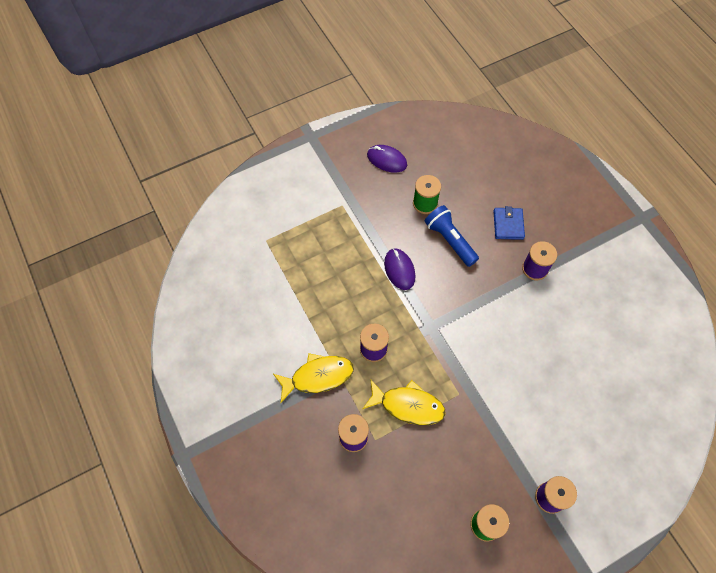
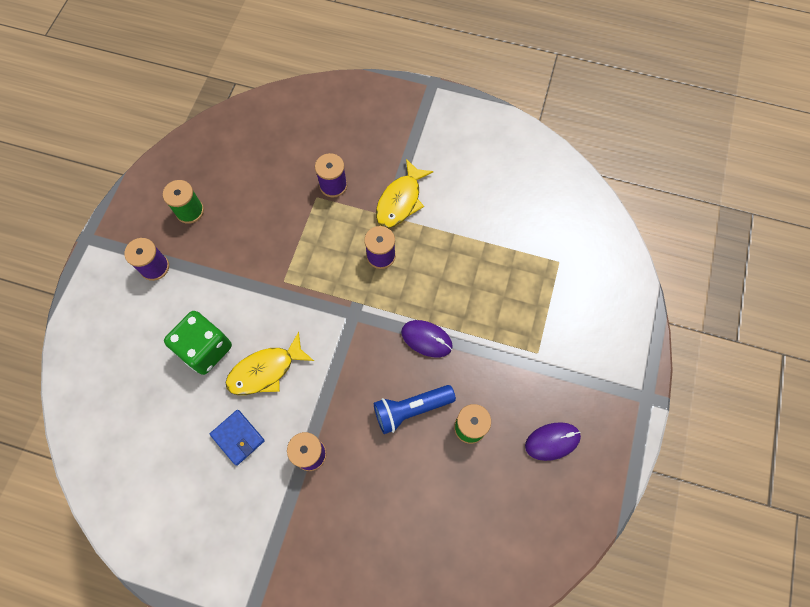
camera: 135 degrees right, 5 degrees up
(408, 405) = (315, 239): yellow fish -> yellow fish (265, 371)
(450, 240) = (411, 409): blue flashlight -> blue flashlight turned 150 degrees clockwise
(508, 225) = (373, 480): blue wallet -> blue wallet (238, 437)
(555, 394) = (205, 349): none -> green dice

